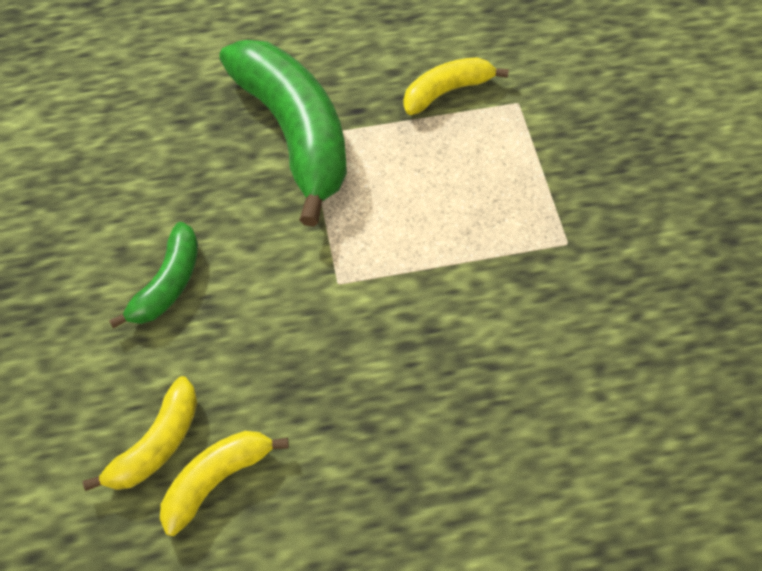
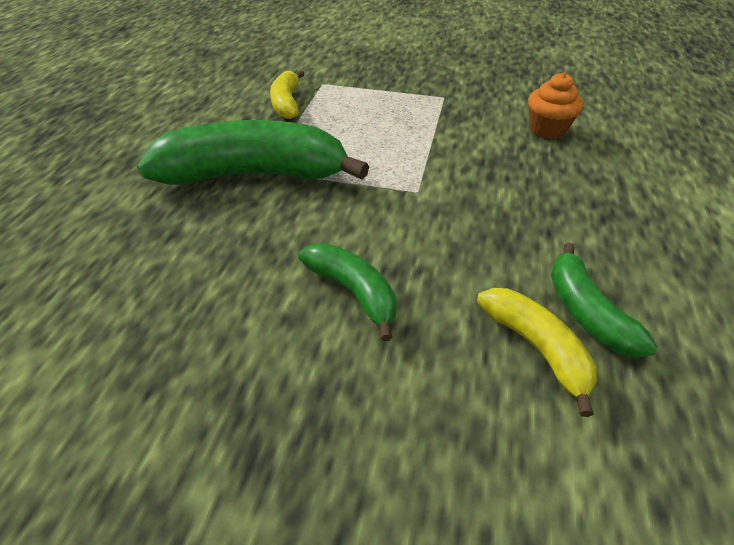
camera: 65 degrees left, 15 degrees down
(217, 479) = (585, 312): yellow banana -> green banana
(551, 385) = (547, 129): none -> orange cupcake

